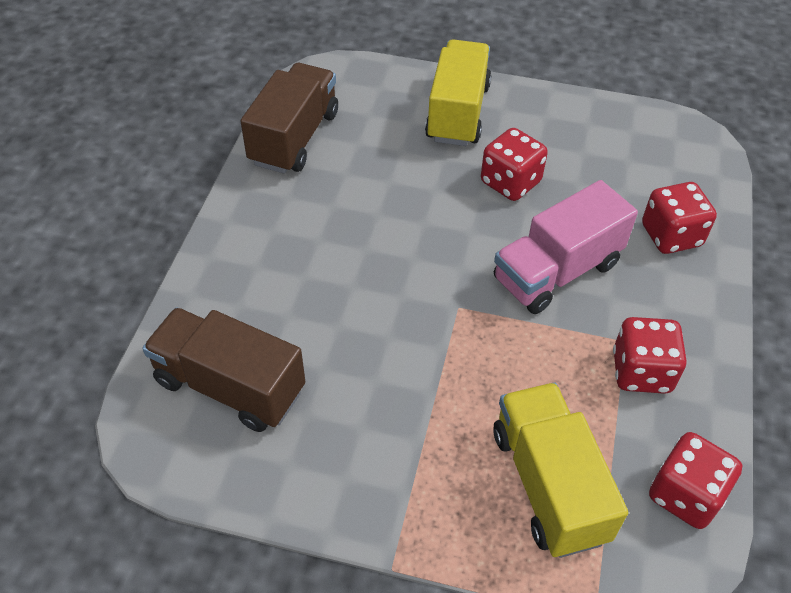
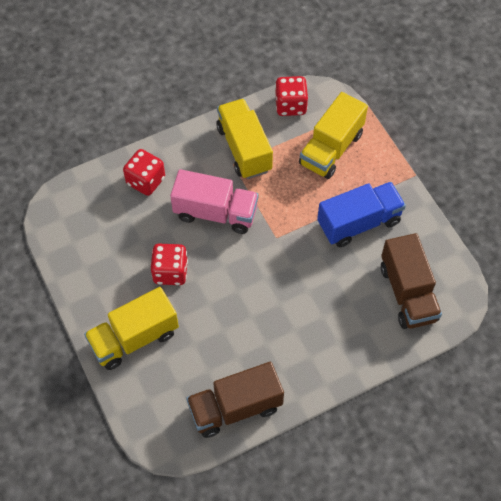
camera: 130 degrees left, 10 degrees up
(387, 416) = (359, 223): none -> blue truck
(641, 372) = (244, 149): red dice -> yellow truck

